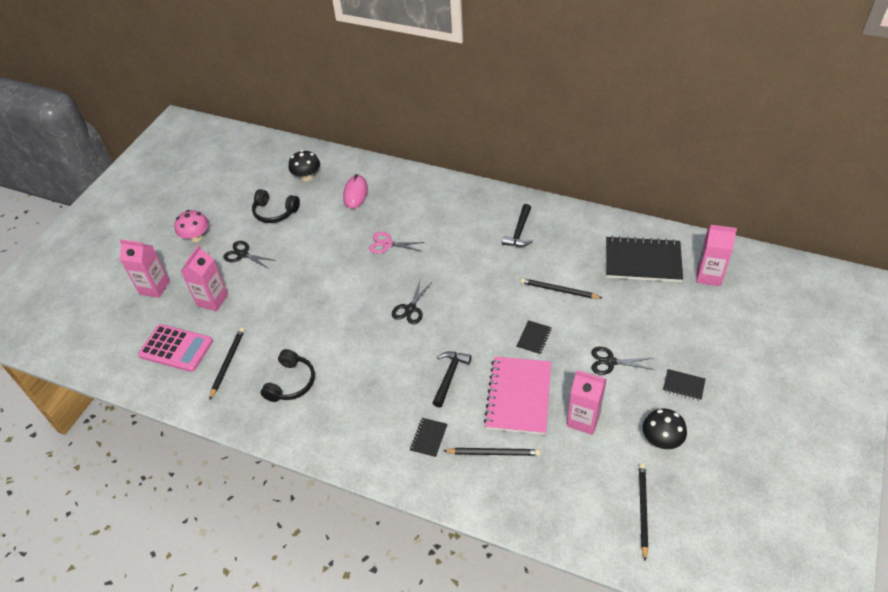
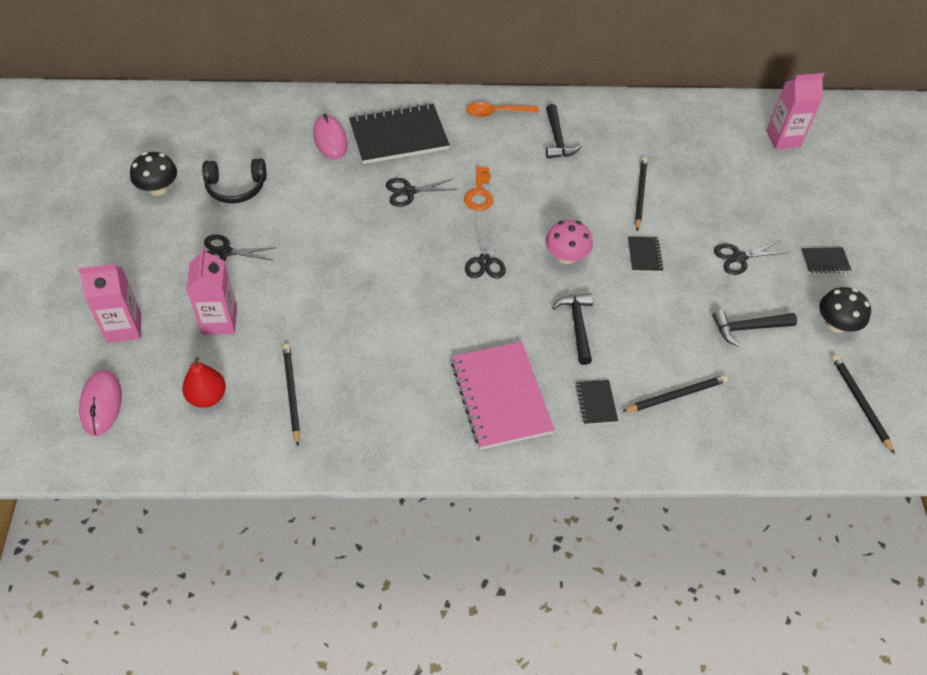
camera: 30 degrees left, 5 degrees up
(113, 333) = (101, 404): none -> pink mouse
(176, 348) = (207, 397): pink calculator -> red pear
(196, 237) = (143, 246): pink mushroom -> pink mushroom (566, 256)
(291, 382) = (390, 392): black headphones -> none
(307, 176) = (251, 132): black mushroom -> black mushroom (158, 188)
(387, 244) = (409, 192): pink scissors -> black scissors
(436, 258) = (479, 193): none -> orange key
(485, 201) = (496, 113): none -> orange spoon
(518, 396) = (666, 325): pink notebook -> pink notebook (500, 396)
(559, 290) = (640, 194): black pencil -> black pencil turned 105 degrees clockwise
(583, 419) = (748, 328): pink carton -> black hammer
(642, 261) = (708, 139): black notebook -> black notebook (398, 136)

